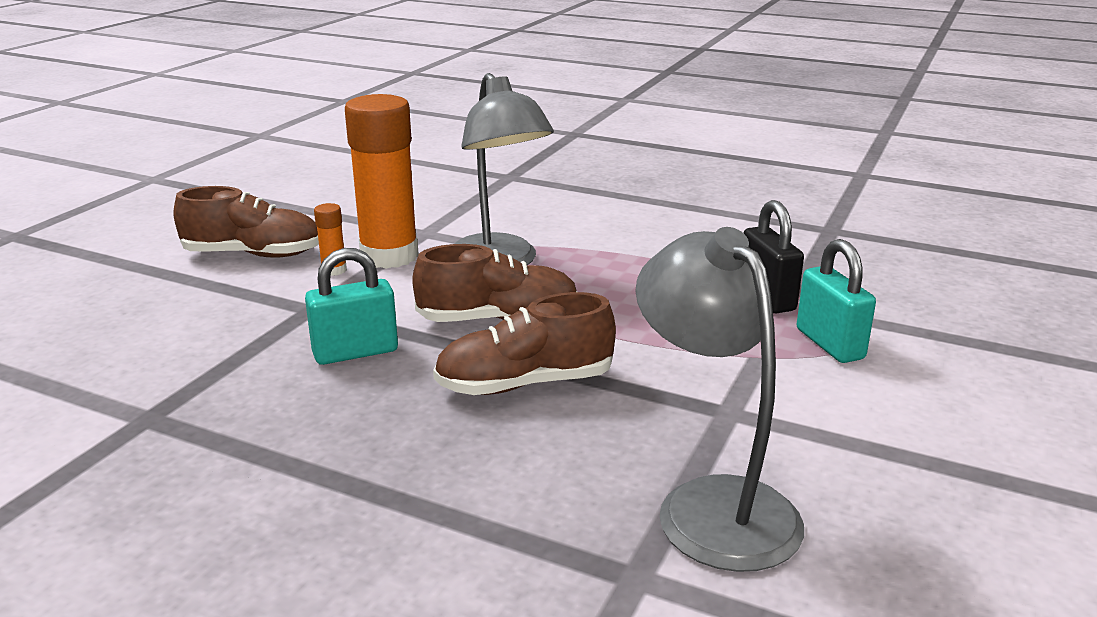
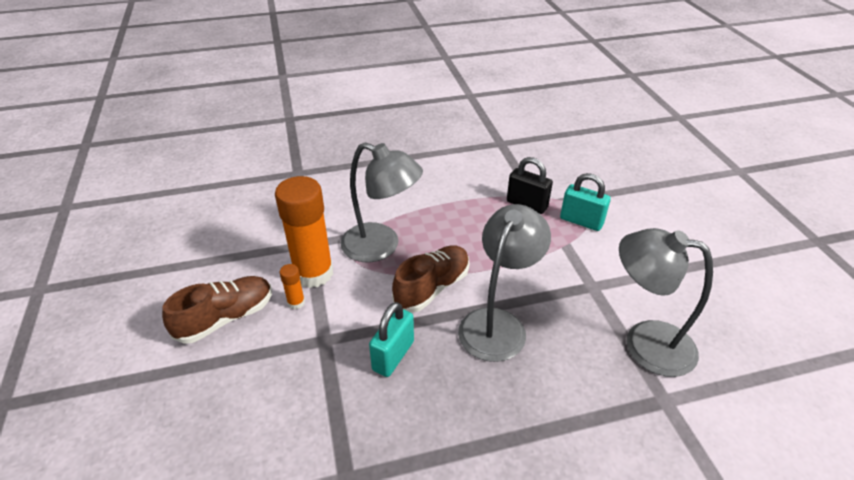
camera: 40 degrees left, 15 degrees up
(524, 384) = (498, 323): brown shoe -> grey lamp

